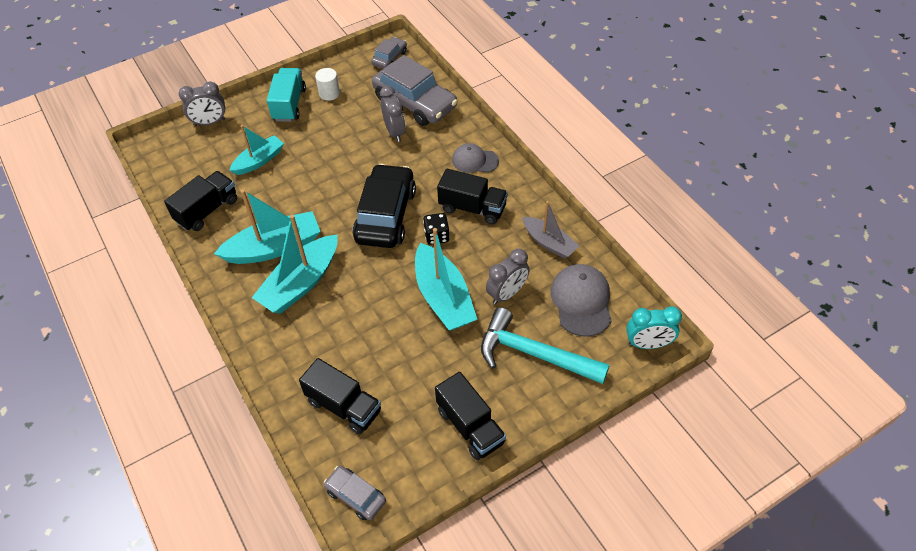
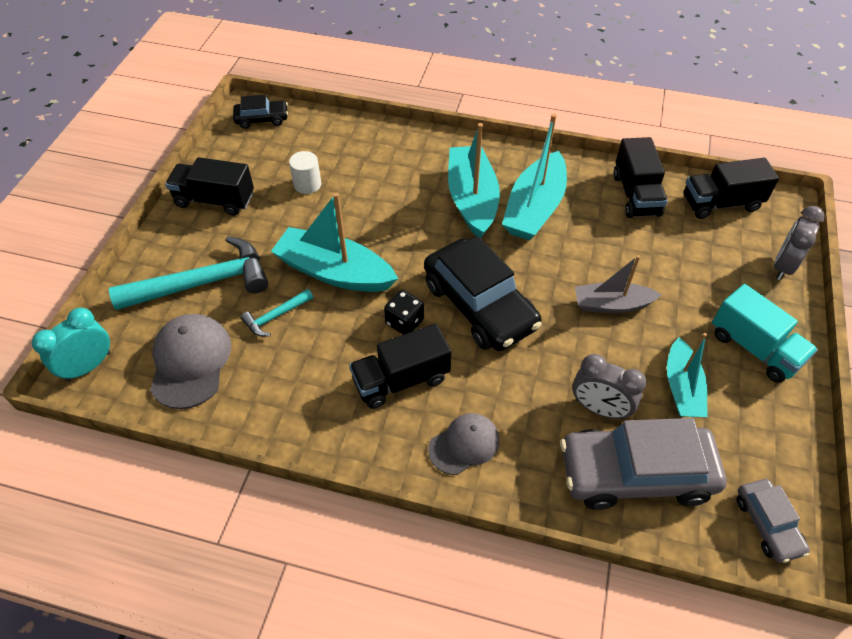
camera: 135 degrees right, 0 degrees up
(259, 161) = (673, 266): turquoise boat -> turquoise boat (682, 387)
(329, 93) = (742, 399): white cylinder -> white cylinder (307, 184)
(344, 406) = (328, 153): black truck -> black truck (720, 203)
(356, 496) = (262, 119): grey car -> black car
(507, 294) = (276, 316): grey clock -> turquoise hammer
(549, 243) = (277, 402): grey boat -> grey boat (612, 304)
(581, 301) = (190, 362): grey cap -> grey cap turned 135 degrees counterclockwise

